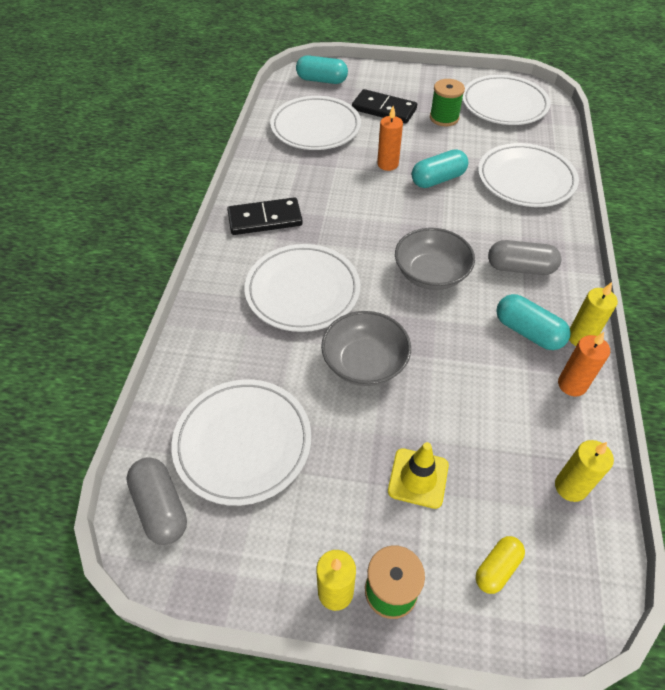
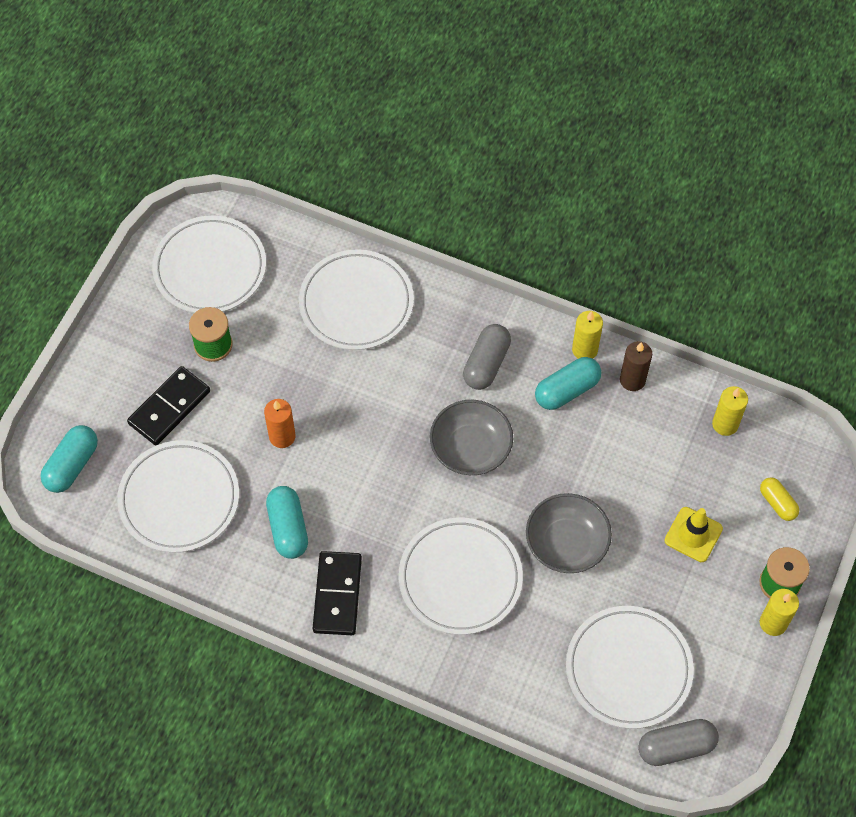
camera: 75 degrees left, 10 degrees up
(438, 179) = (327, 392): turquoise capsule -> turquoise capsule (288, 528)
(572, 384) = (632, 380): orange candle -> brown candle

